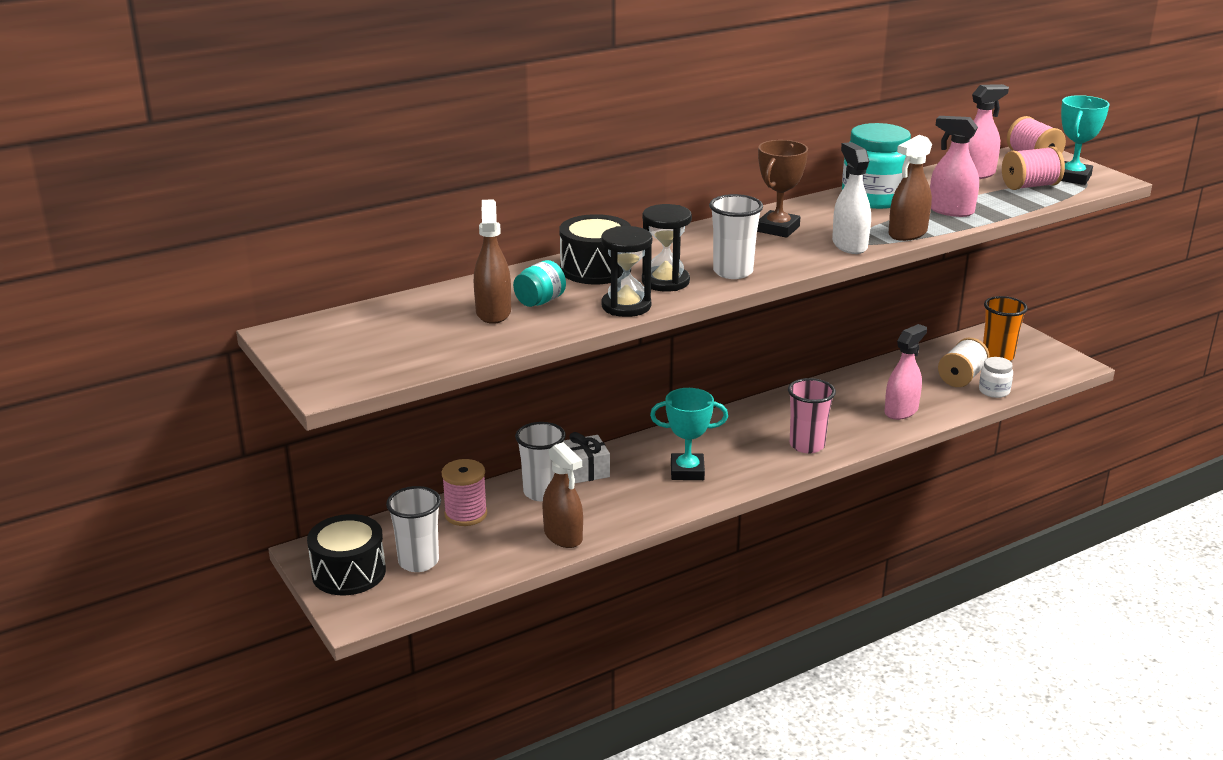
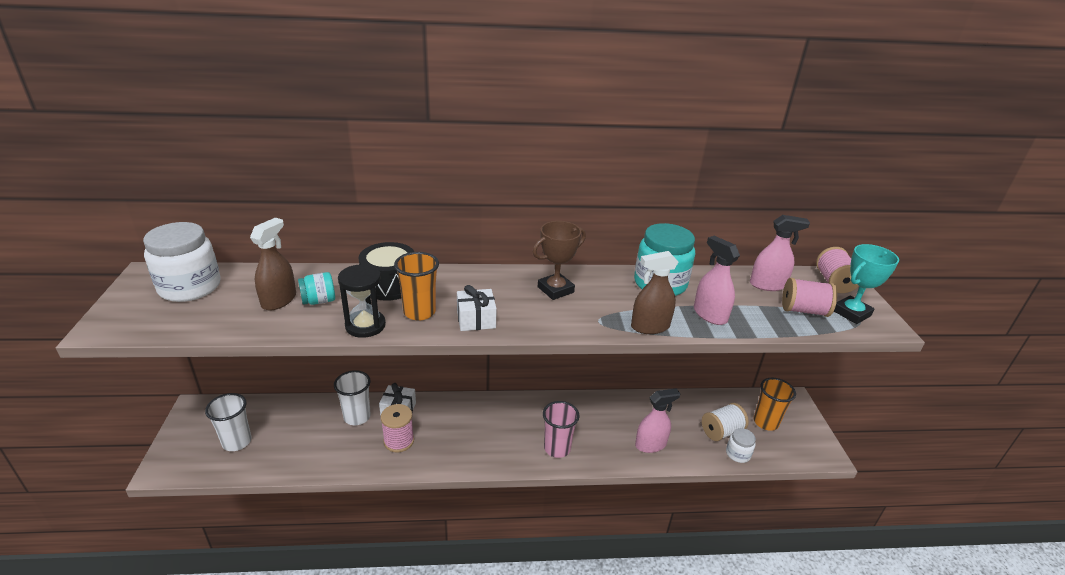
camera: 25 degrees right, 5 degrees up
(349, 572) = (194, 433): black drum -> none
(364, 330) = (190, 287): none -> white jar
(466, 514) = (299, 415): pink spool -> pink spool (399, 441)
(563, 536) = (333, 459): brown spray bottle -> none
(665, 281) = (419, 312): black hourglass -> orange cup
(687, 471) = (458, 437): turquoise trophy -> none
(733, 272) = (476, 319): white cup -> white gift
(849, 245) = (591, 323): white spray bottle -> none

